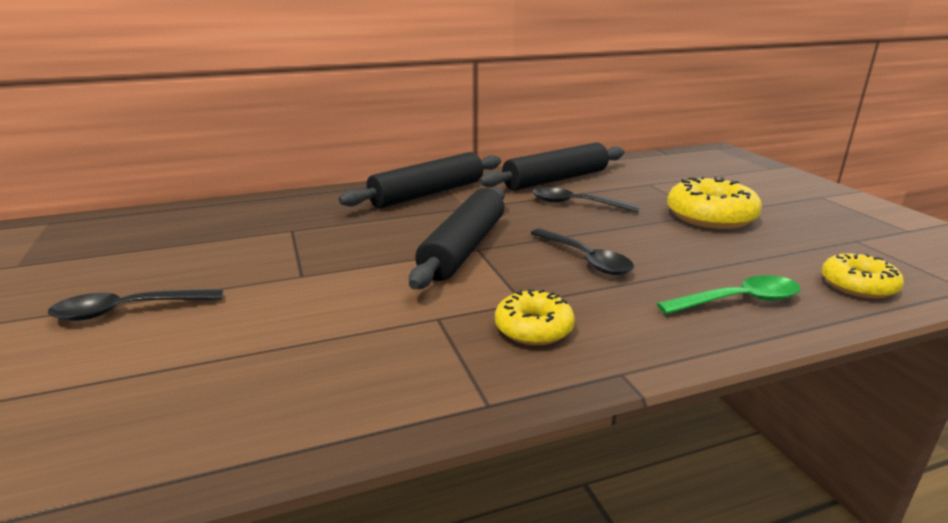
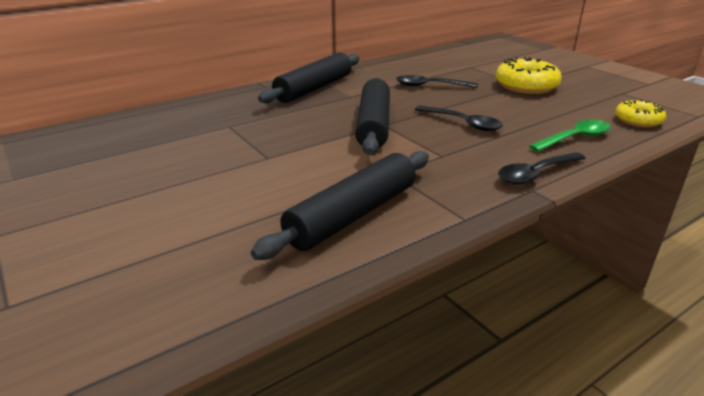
camera: 15 degrees left, 5 degrees up
(127, 311) = (152, 198): black spoon -> black spoon (535, 174)
(533, 328) = (460, 171): yellow donut -> none
(556, 180) = (403, 69): black rolling pin -> black rolling pin (353, 215)

